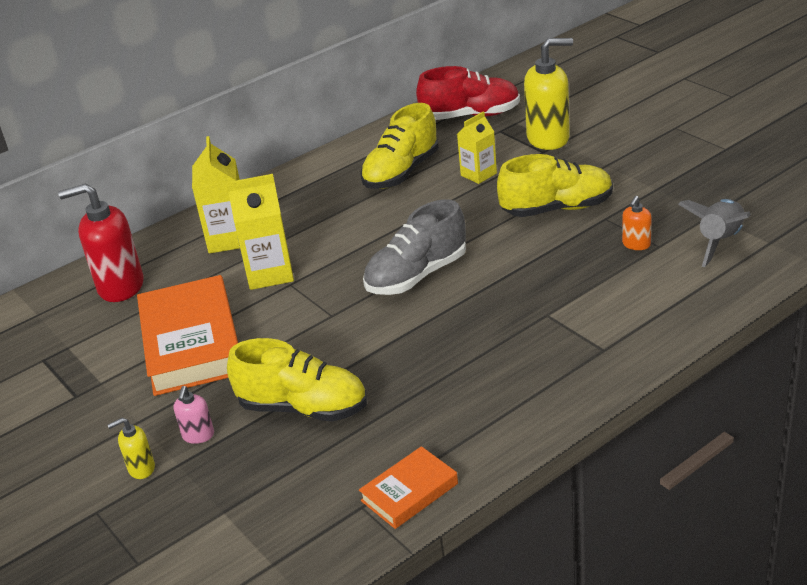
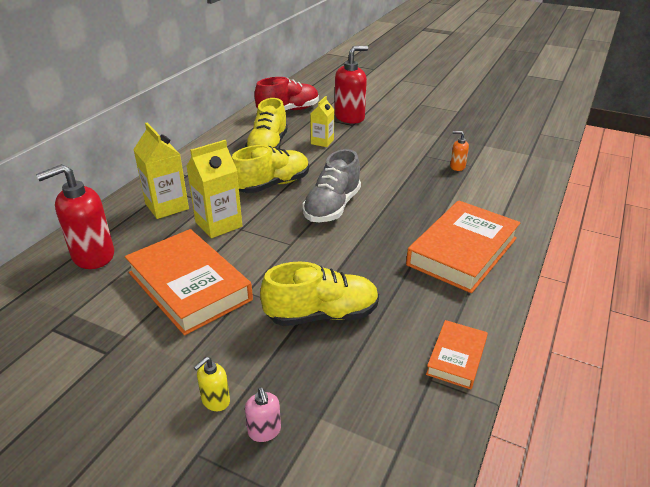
camera: 30 degrees left, 0 degrees up
(198, 435) = (248, 358): pink soap dispenser -> pink soap dispenser (264, 431)
(531, 369) = (462, 251): none -> orange book
(548, 138) = (349, 117): yellow soap dispenser -> red soap dispenser
(557, 208) = (390, 154): yellow shoe -> yellow shoe (272, 185)
(636, 244) = (457, 167): orange soap dispenser -> orange soap dispenser turned 105 degrees clockwise
(719, 241) = (503, 158): grey rocket -> none

